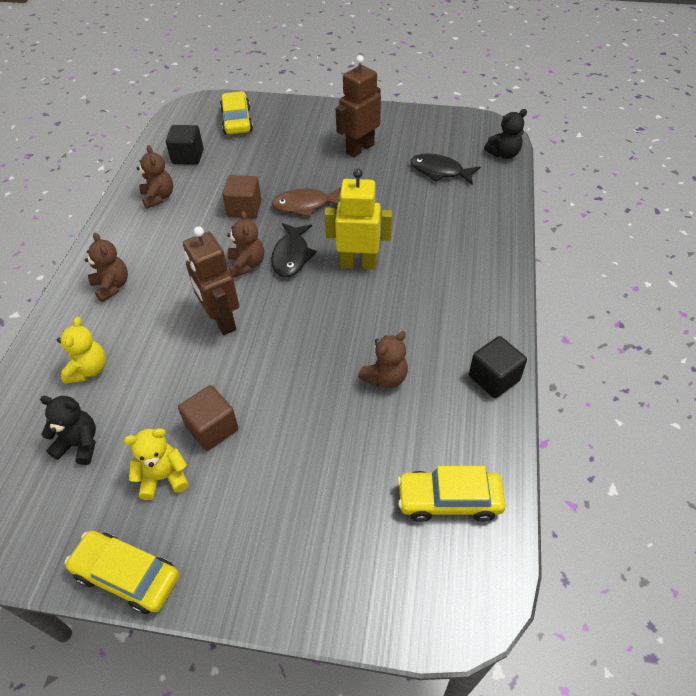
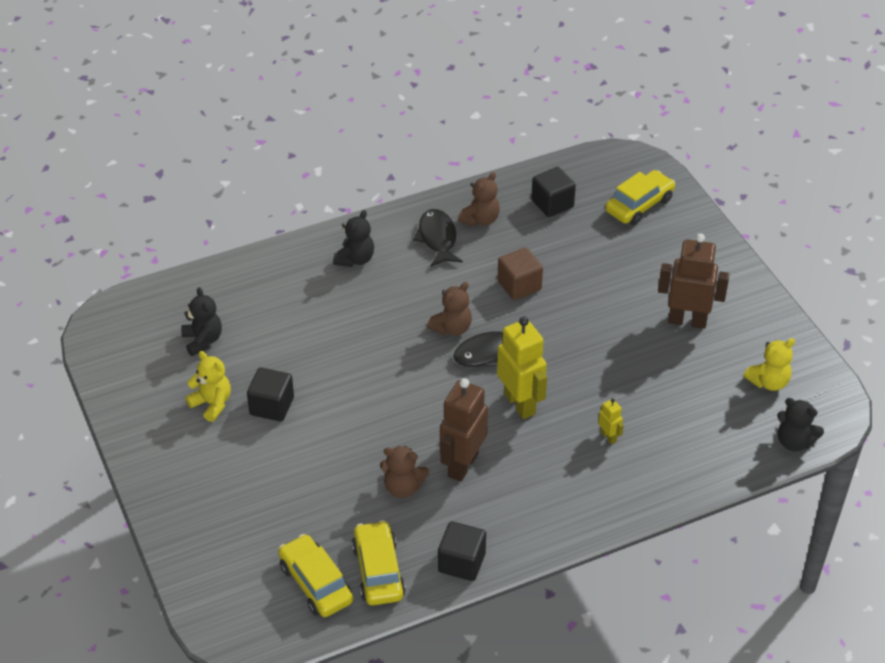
camera: 55 degrees right, 5 degrees down
(89, 369) = (266, 301): yellow teddy bear -> yellow teddy bear (768, 382)
(112, 286) = (355, 259): brown teddy bear -> black teddy bear
(127, 576) = (130, 431): yellow car -> yellow car (378, 571)
(212, 428) = (272, 406): brown cube -> black cube
(221, 320) = (377, 349): brown robot -> brown robot (462, 465)
(305, 205) = (563, 325): brown fish -> none
(430, 233) = (608, 437): none -> yellow robot
(440, 171) = (711, 401): black fish -> black fish (437, 238)

